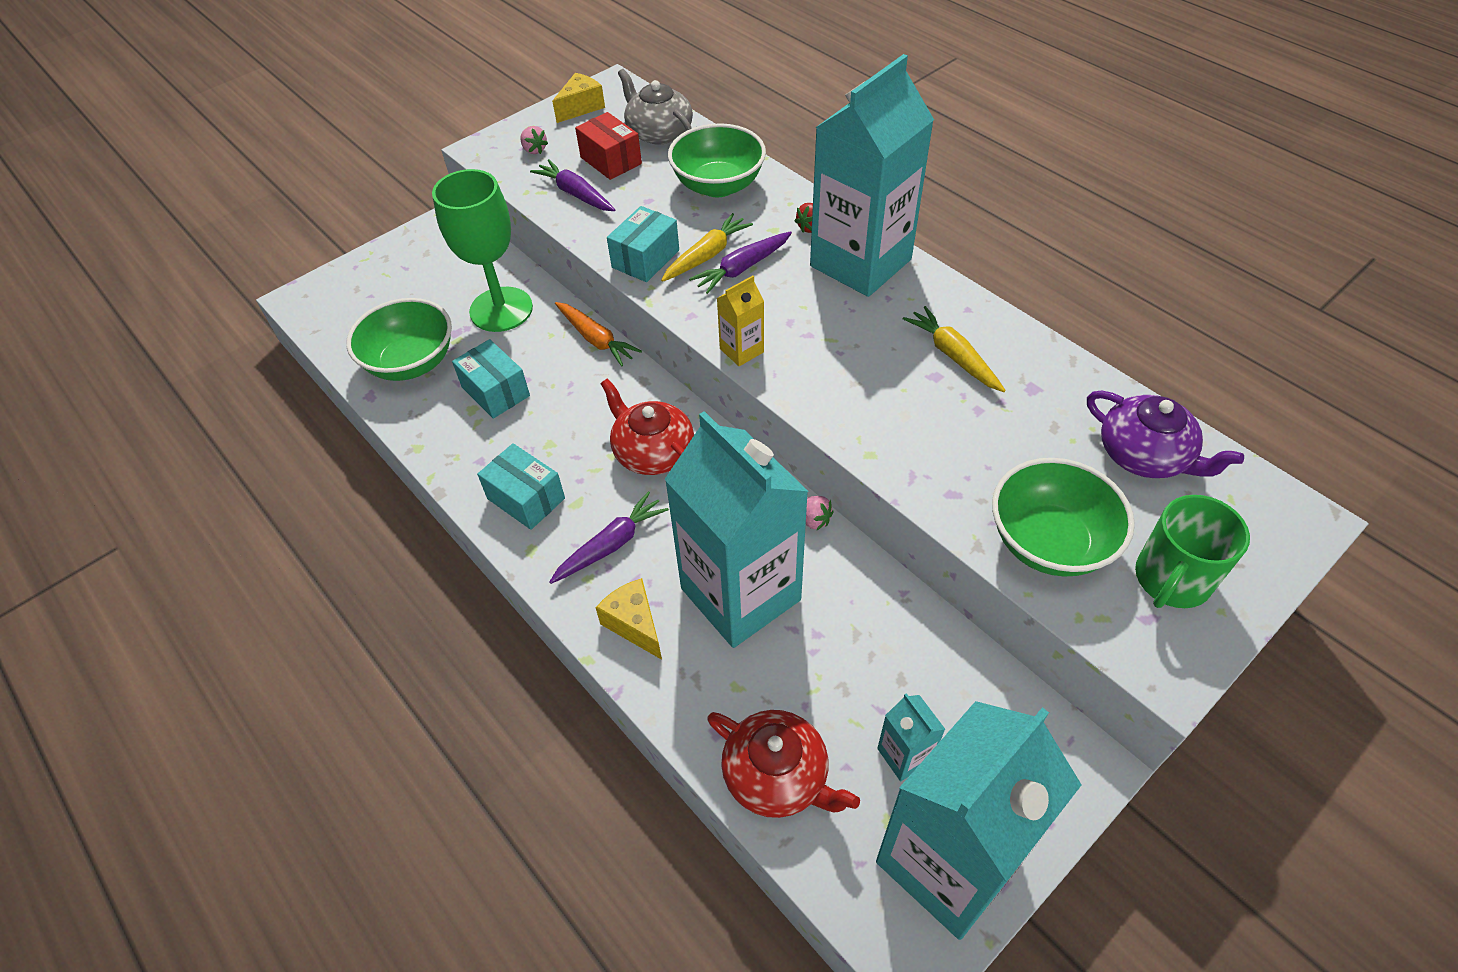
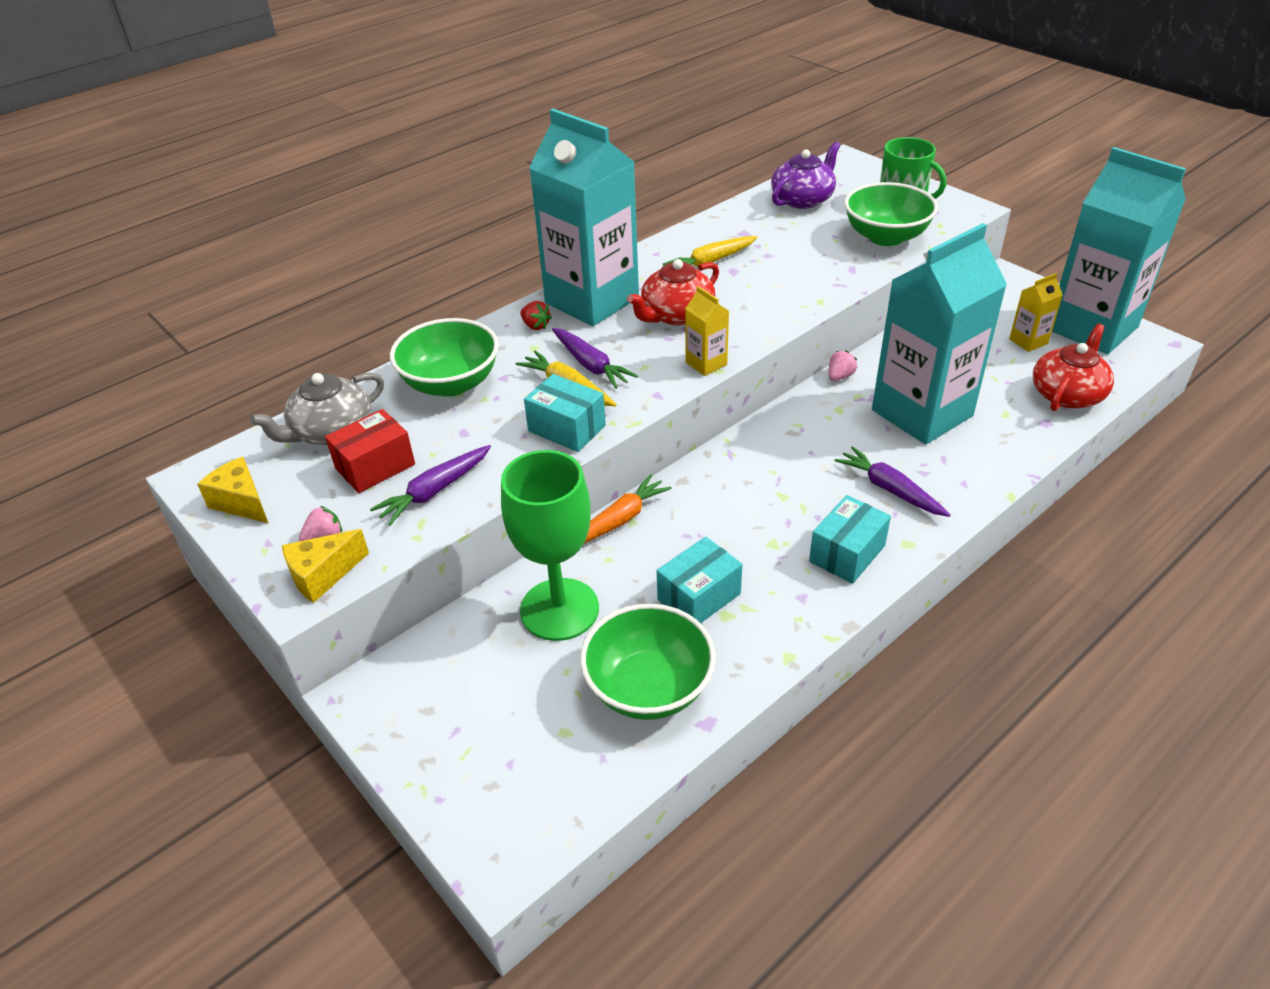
camera: 90 degrees left, 10 degrees down
(634, 624) = (968, 470): yellow cheese -> yellow cheese (323, 575)
(652, 452) = (776, 469): red teapot -> red teapot (676, 315)
(904, 755) = (1028, 341): turquoise carton -> yellow carton

